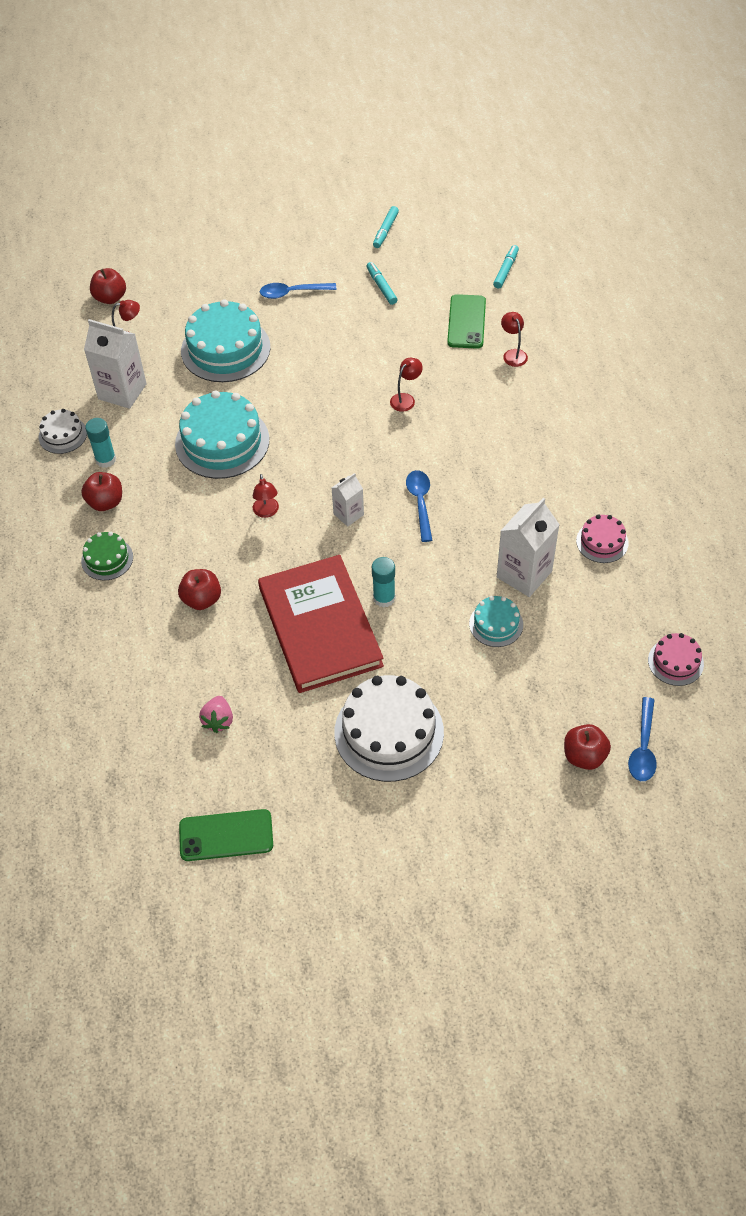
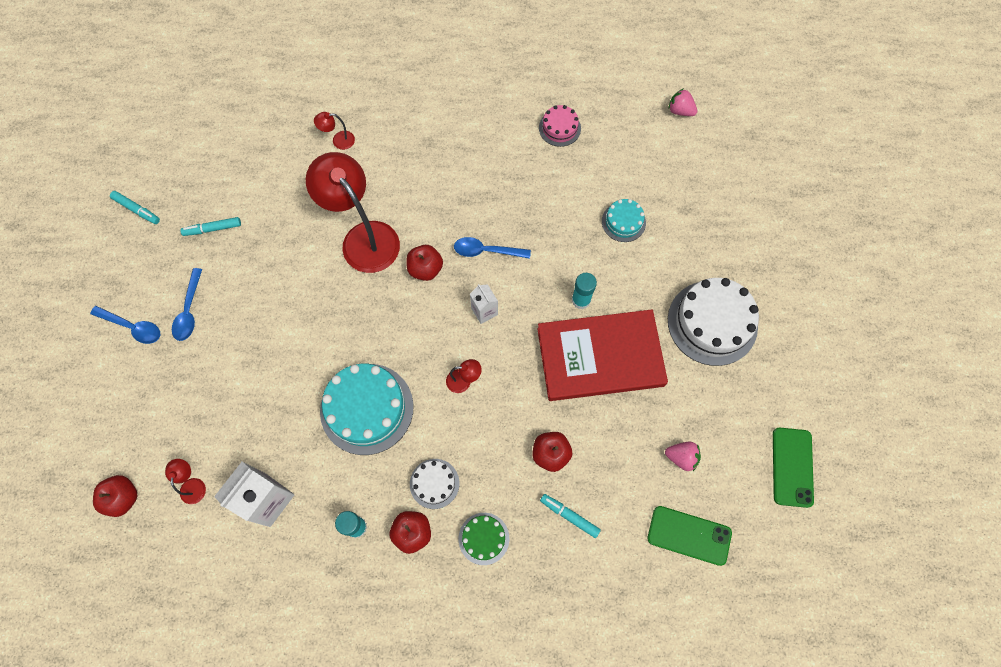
camera: 80 degrees left, 15 degrees up
(62, 435) = (309, 570): white cake -> white cake (434, 483)
(225, 349) = (244, 387): turquoise cake -> none
(406, 399) = (363, 237): red lamp -> red lamp, size x2.47
(466, 322) = (286, 168): green phone -> green phone (689, 535)
(506, 270) = (233, 121): turquoise marker -> turquoise marker (569, 516)
(524, 574) = (579, 190): white carton -> none
(584, 756) = (752, 191): red apple -> red apple (425, 269)
(643, 747) = (749, 151): blue spoon -> blue spoon (132, 327)
(675, 662) = (680, 111): pink cake -> pink strawberry

